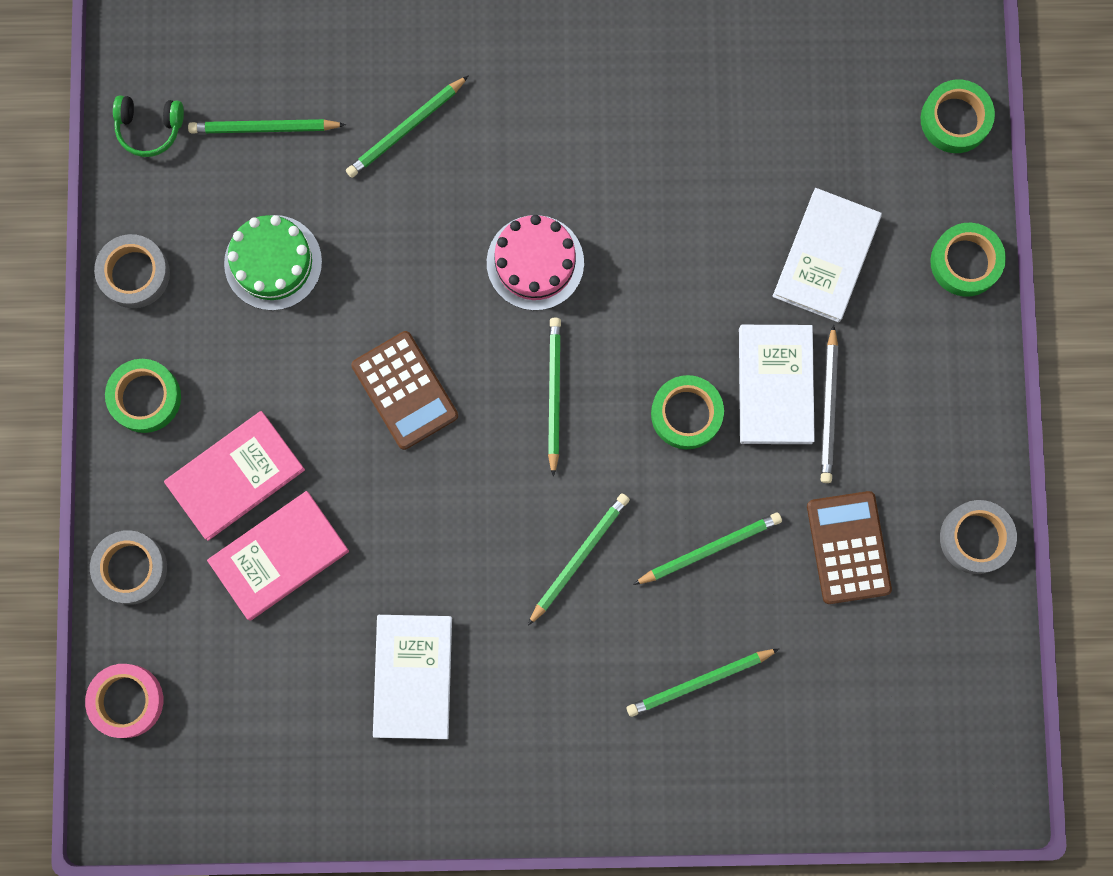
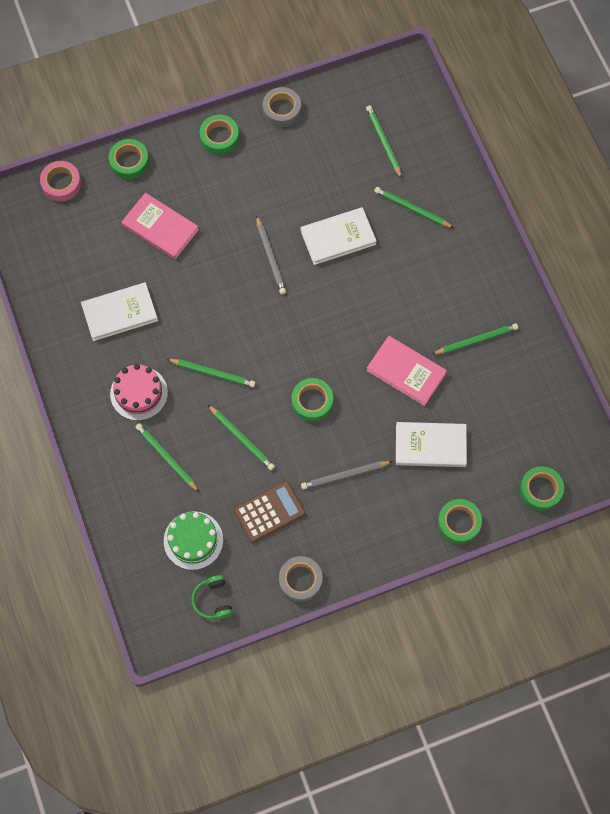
camera: 70 degrees right, 10 degrees down
(131, 568) = (129, 162): grey tape -> green tape
(149, 127) = (361, 90): green headphones -> green headphones (213, 600)
(235, 476) = (194, 193): pink book -> pink book (406, 372)
(273, 262) = (313, 171): green cake -> green cake (193, 540)
(404, 390) = (270, 257): brown calculator -> grey pencil
(535, 262) = (365, 297): pink cake -> pink cake (139, 393)
(554, 394) = (297, 330): green pencil -> green pencil (476, 340)
(775, 385) = (346, 442): white book -> white book (338, 237)

